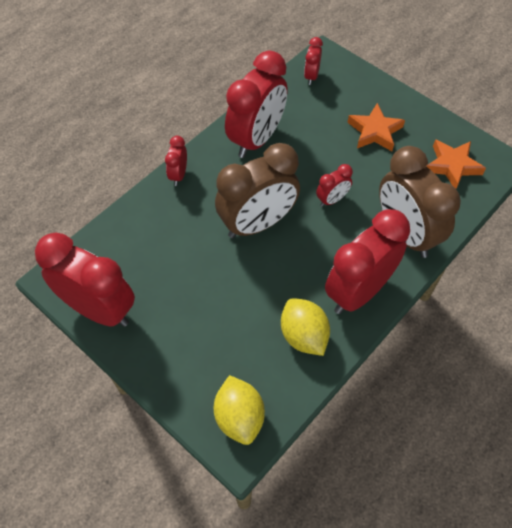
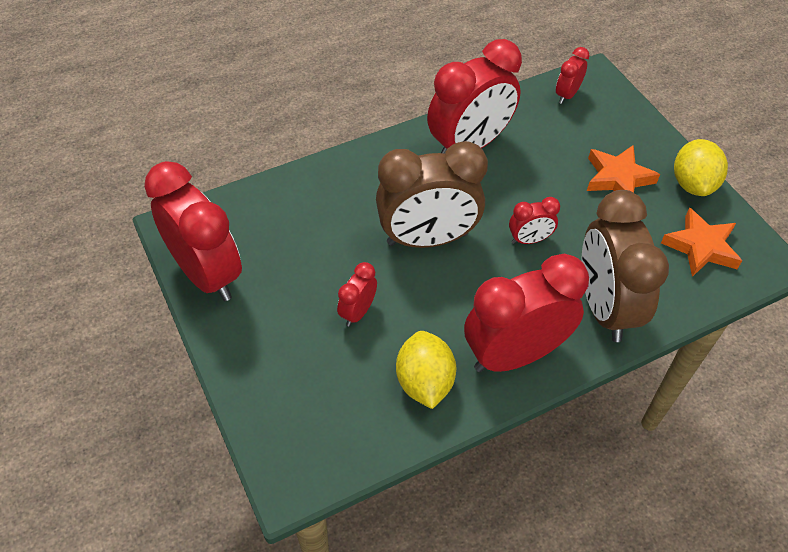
camera: 20 degrees right, 5 degrees down
(178, 175) = (361, 158): red clock -> red clock (357, 312)
(239, 417) = (307, 447): yellow lemon -> yellow lemon (692, 184)

